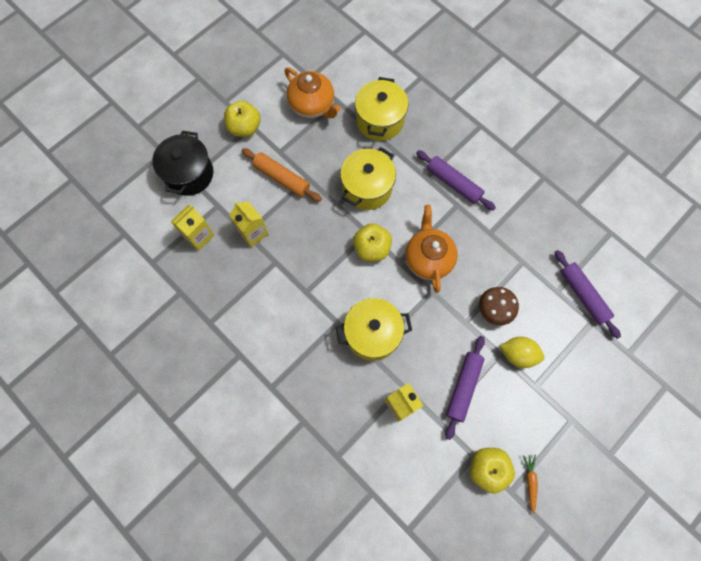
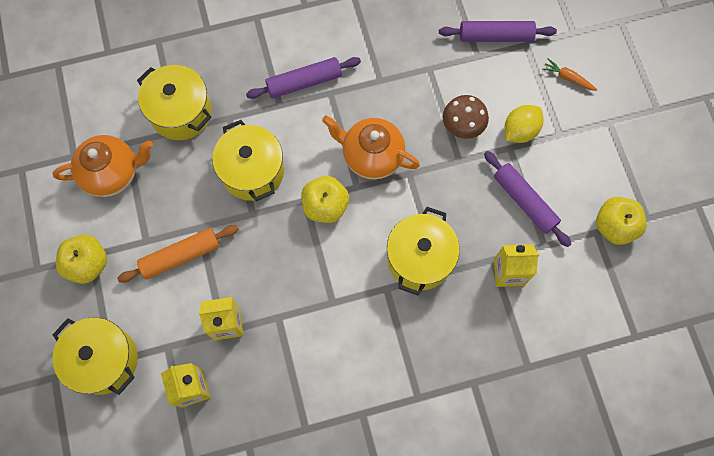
camera: 60 degrees left, 0 degrees up
(189, 174) = (104, 360): black pot -> yellow pot
(530, 482) = (646, 195): orange carrot -> orange carrot (568, 78)

